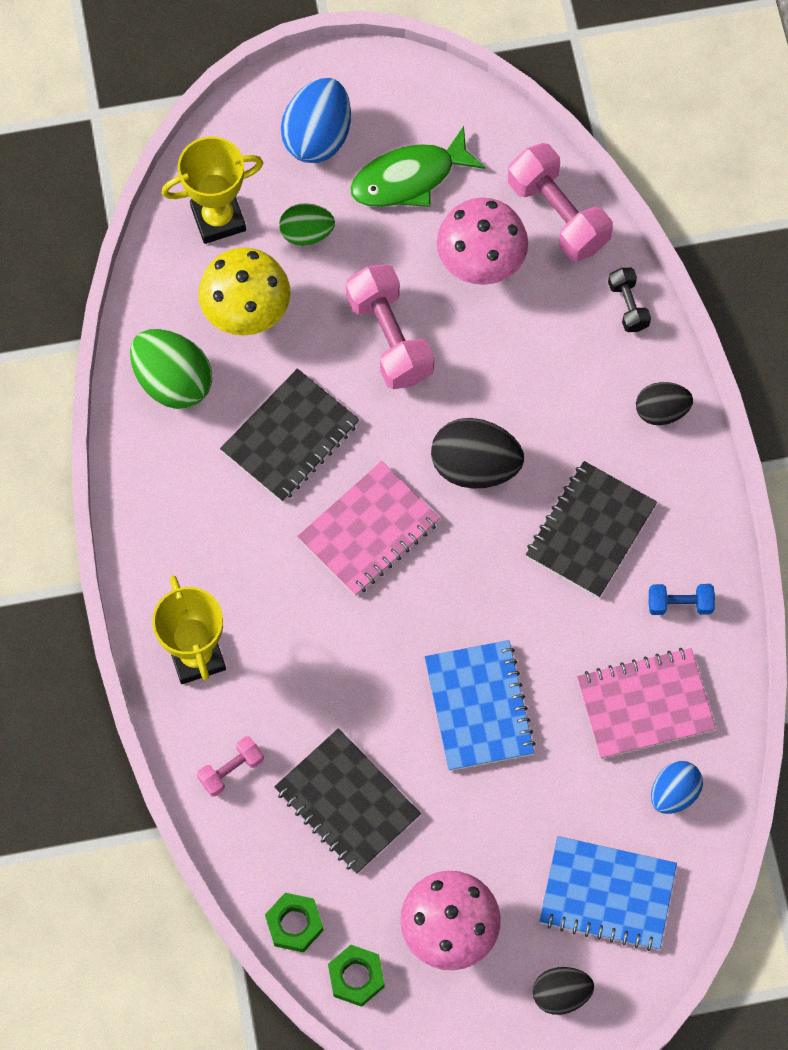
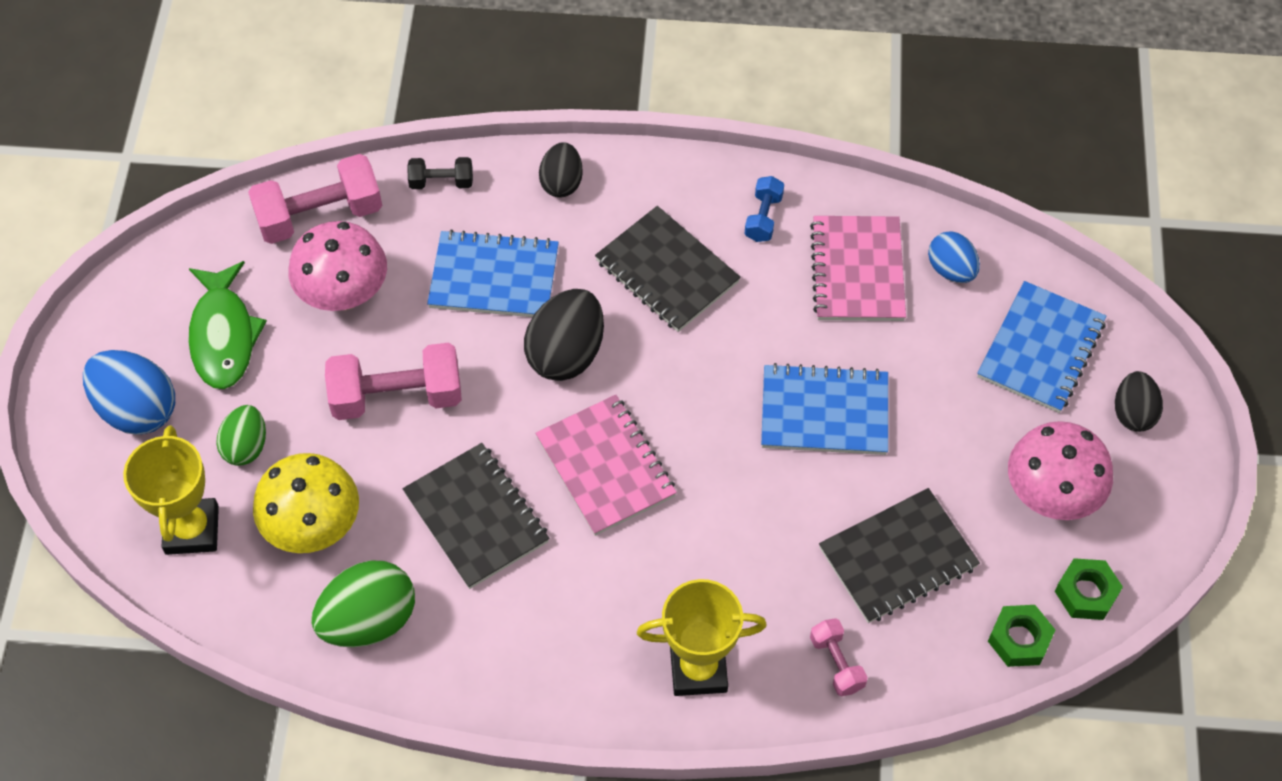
camera: 75 degrees left, 10 degrees down
(537, 382) = (494, 277): none -> blue notebook

